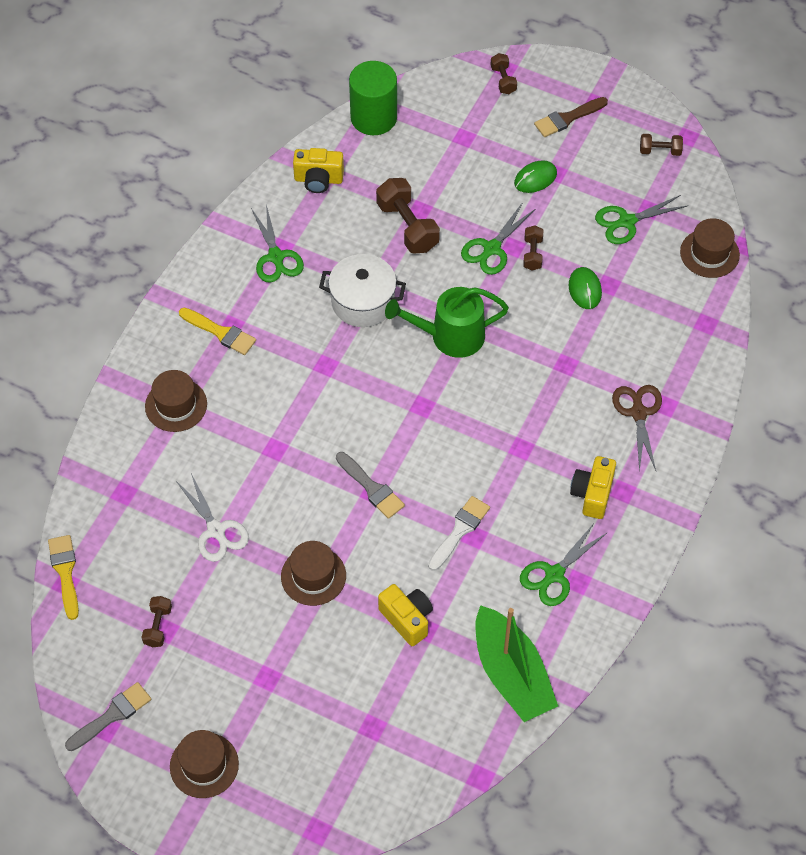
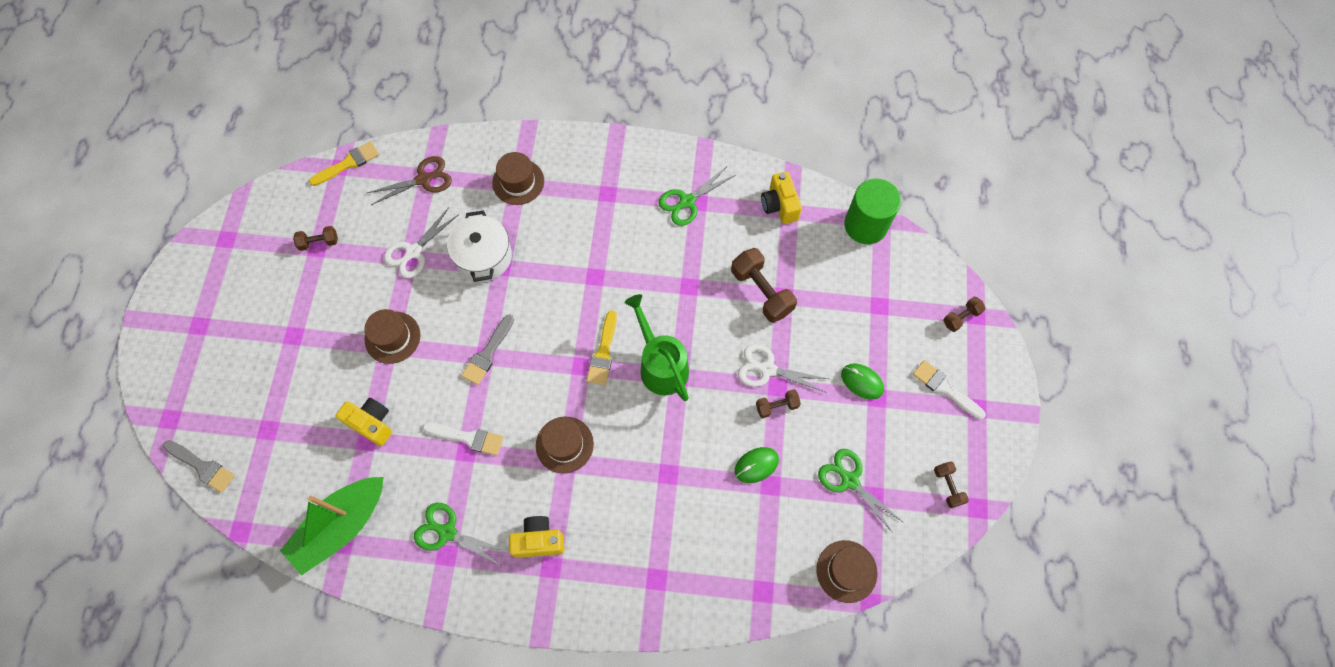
camera: 70 degrees right, 10 degrees up
(111, 716) = (236, 239): grey brush -> grey brush (202, 466)
(204, 765) = (209, 317): brown hat -> brown hat (564, 444)
(220, 332) = (597, 188): yellow brush -> yellow brush (603, 352)
(363, 302) = (668, 283): white pot -> white pot (484, 257)
(407, 226) = (761, 292): brown dumbbell -> brown dumbbell turned 75 degrees counterclockwise
(407, 619) = (372, 423): yellow camera -> yellow camera turned 90 degrees counterclockwise
(491, 249) = (767, 369): green scissors -> white scissors
(568, 118) = (945, 389): brown brush -> white brush
(638, 412) = (640, 556): brown scissors -> brown scissors (424, 179)

